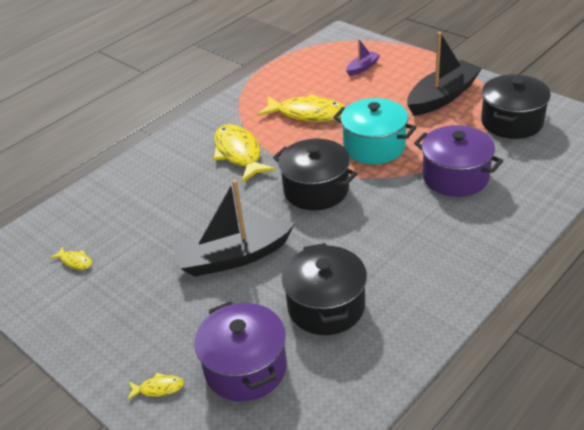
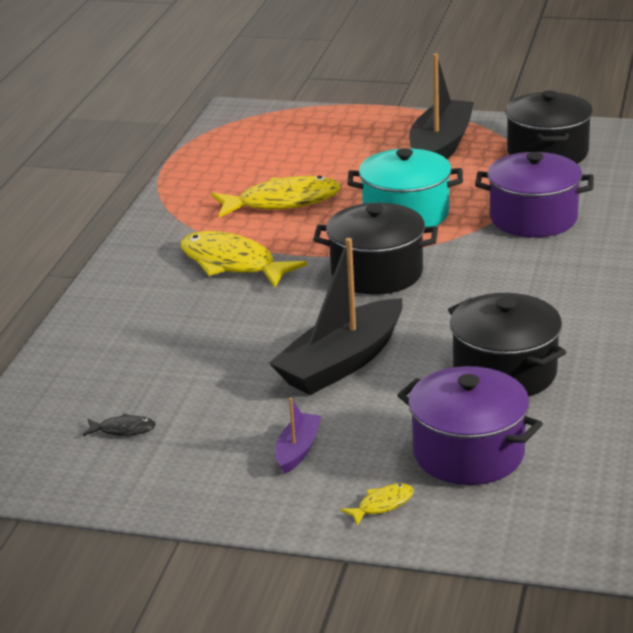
camera: 30 degrees left, 10 degrees down
(75, 261) = (123, 429): yellow fish -> black fish
(362, 67) = (306, 139): purple boat -> purple boat (298, 450)

